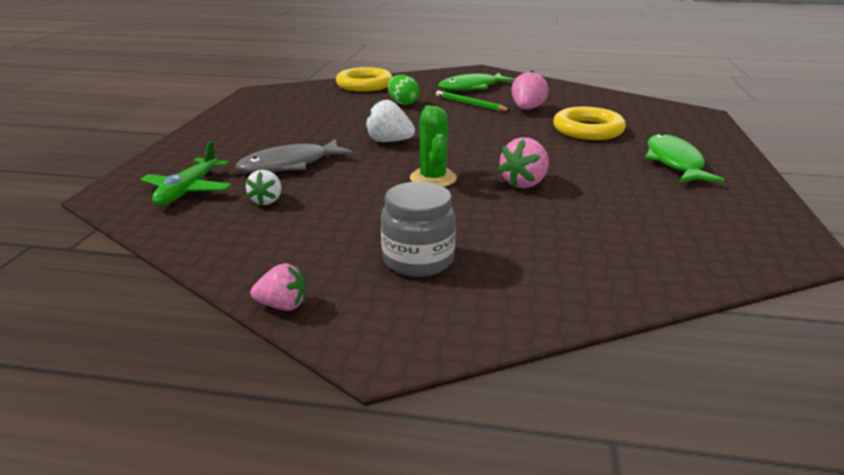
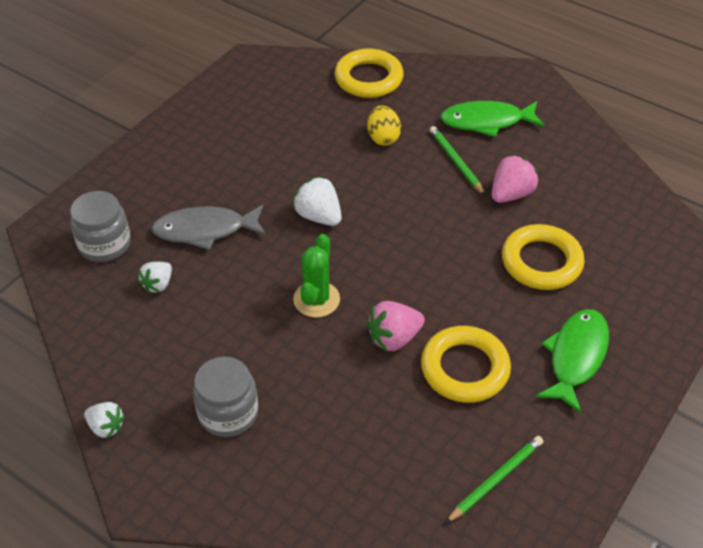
camera: 25 degrees right, 20 degrees up
(188, 190) = (105, 244): green plane -> grey jar
(282, 305) = (106, 427): pink strawberry -> white strawberry
(403, 103) = (383, 138): green egg -> yellow egg
(602, 185) = (464, 368): none -> yellow ring
(713, 235) = (496, 480): none -> green pencil

